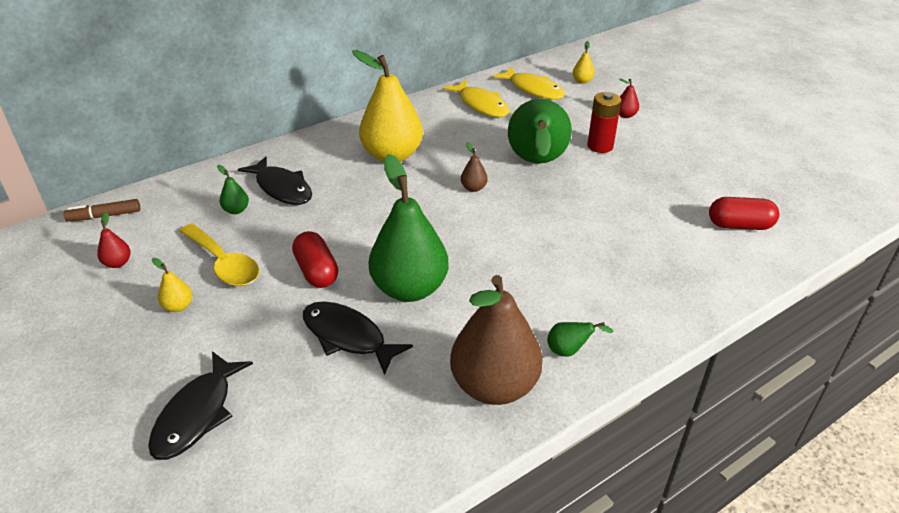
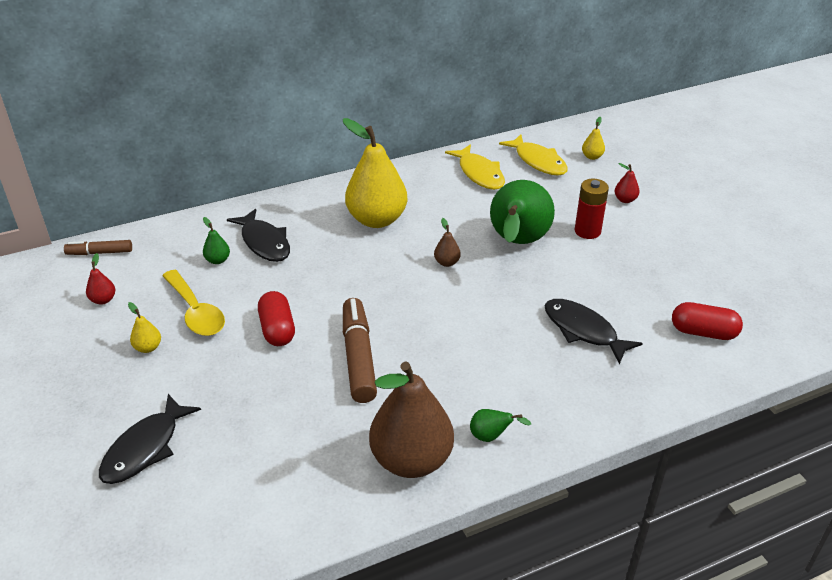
camera: 10 degrees right, 0 degrees up
(348, 337) = (291, 396): black fish -> black fish (583, 330)
(409, 288) = (358, 357): green pear -> brown marker

